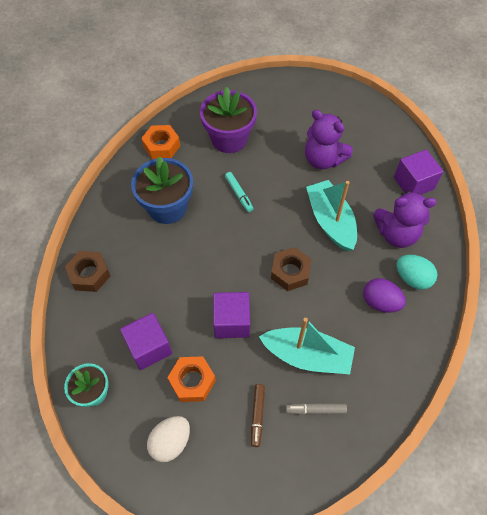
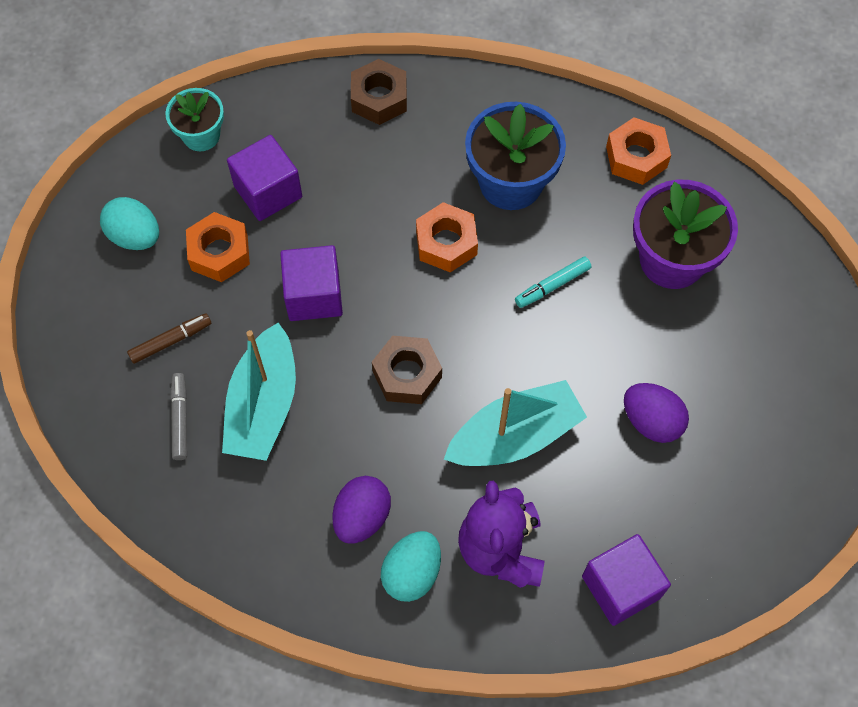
camera: 85 degrees right, 5 degrees up
(171, 442) = (135, 236): white egg -> turquoise egg
(204, 244) = (446, 243): none -> orange nut
(257, 416) = (171, 341): brown marker -> brown marker turned 150 degrees clockwise
(323, 159) = (651, 421): purple teddy bear -> purple egg

